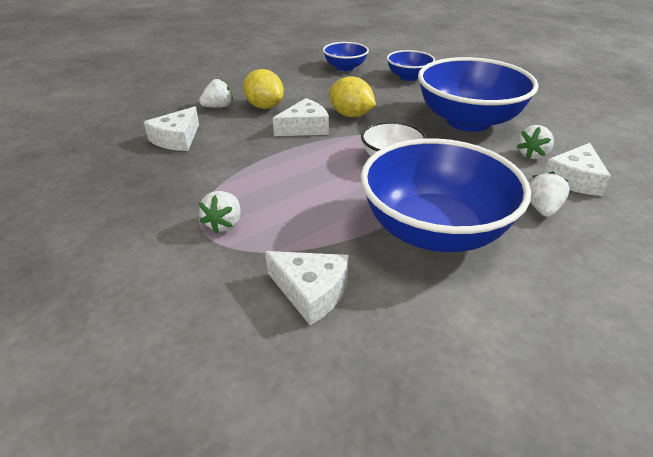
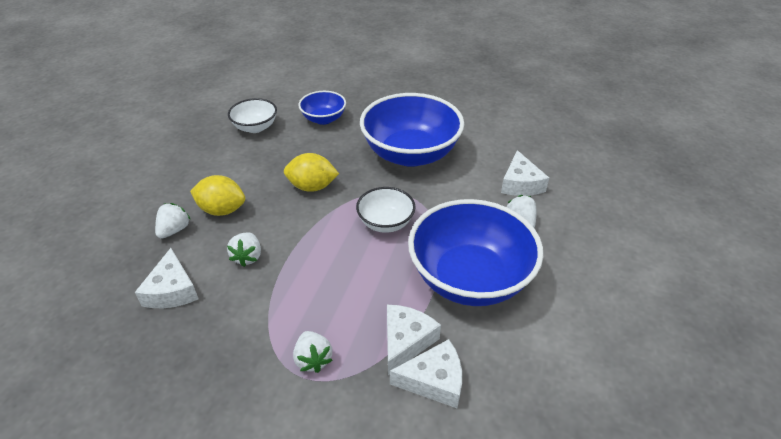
camera: 35 degrees left, 5 degrees up
(305, 128) = (285, 220): white cheese -> white cheese (406, 341)
(345, 67) = (255, 127): blue bowl -> white bowl
(532, 155) = (479, 171): white strawberry -> white strawberry (248, 257)

